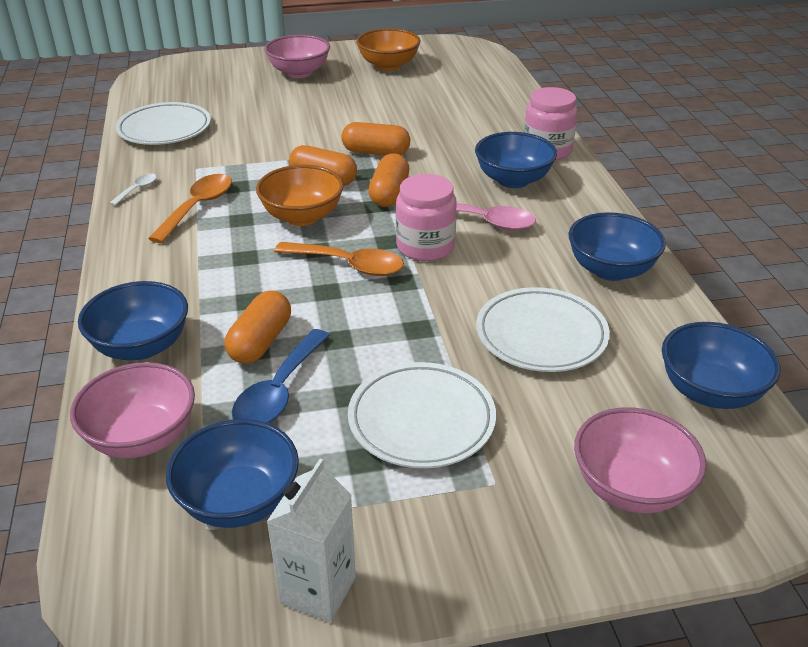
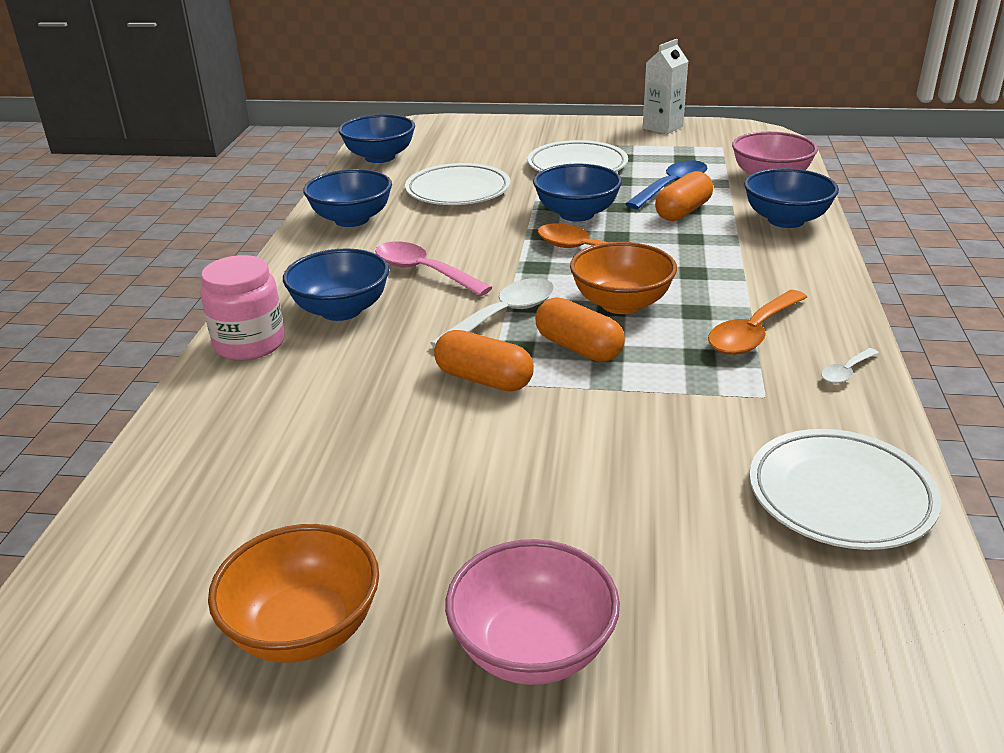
camera: 160 degrees left, 5 degrees down
(239, 501) = (703, 152): blue bowl -> blue bowl (576, 214)
(389, 194) = (503, 316): orange capsule -> white spoon
(425, 246) = (502, 257): pink jar -> none
(630, 487) = (476, 135): pink bowl -> none

